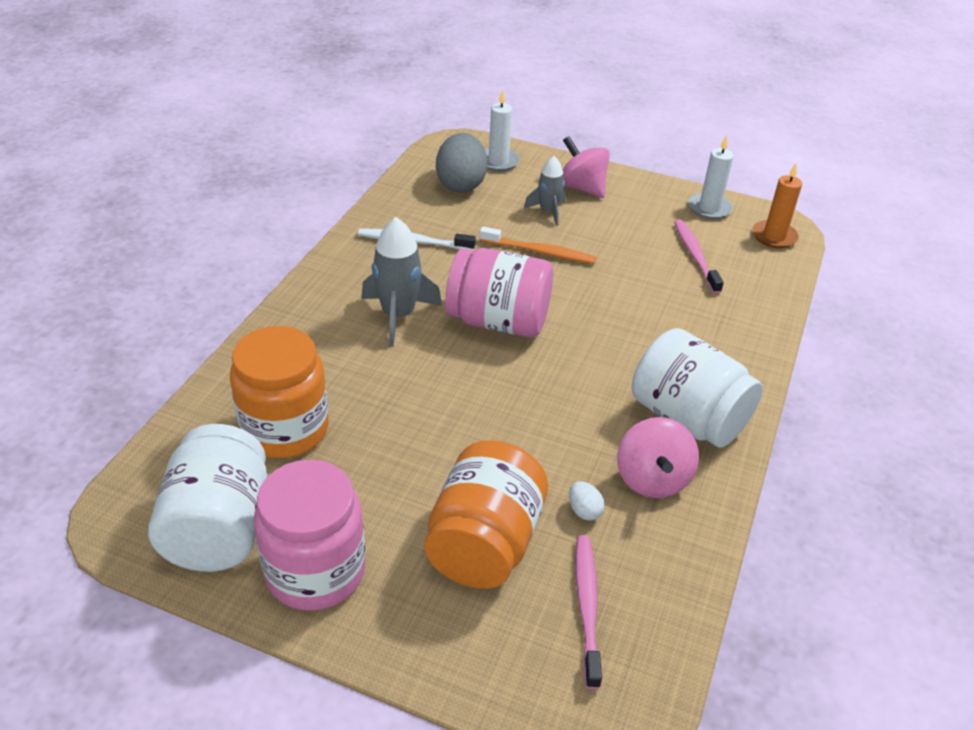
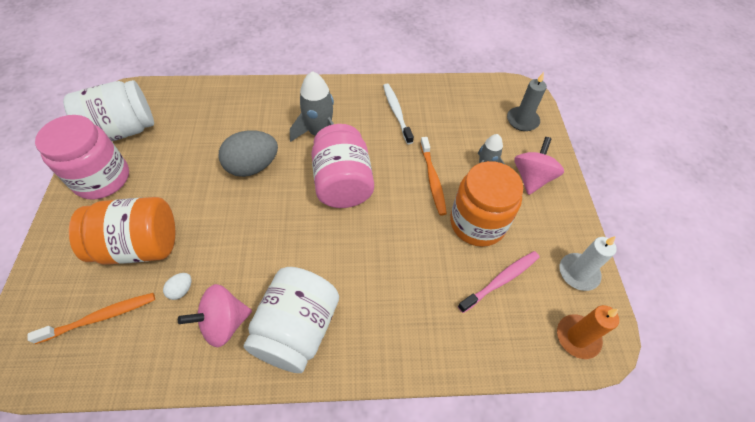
camera: 65 degrees right, 15 degrees up
(285, 429) = (201, 125): orange jar -> orange jar (477, 223)
(461, 184) = (477, 112): grey egg -> grey egg (252, 166)
(498, 161) = (522, 120): white candle -> grey candle
(587, 607) = (100, 317): pink toothbrush -> orange toothbrush

